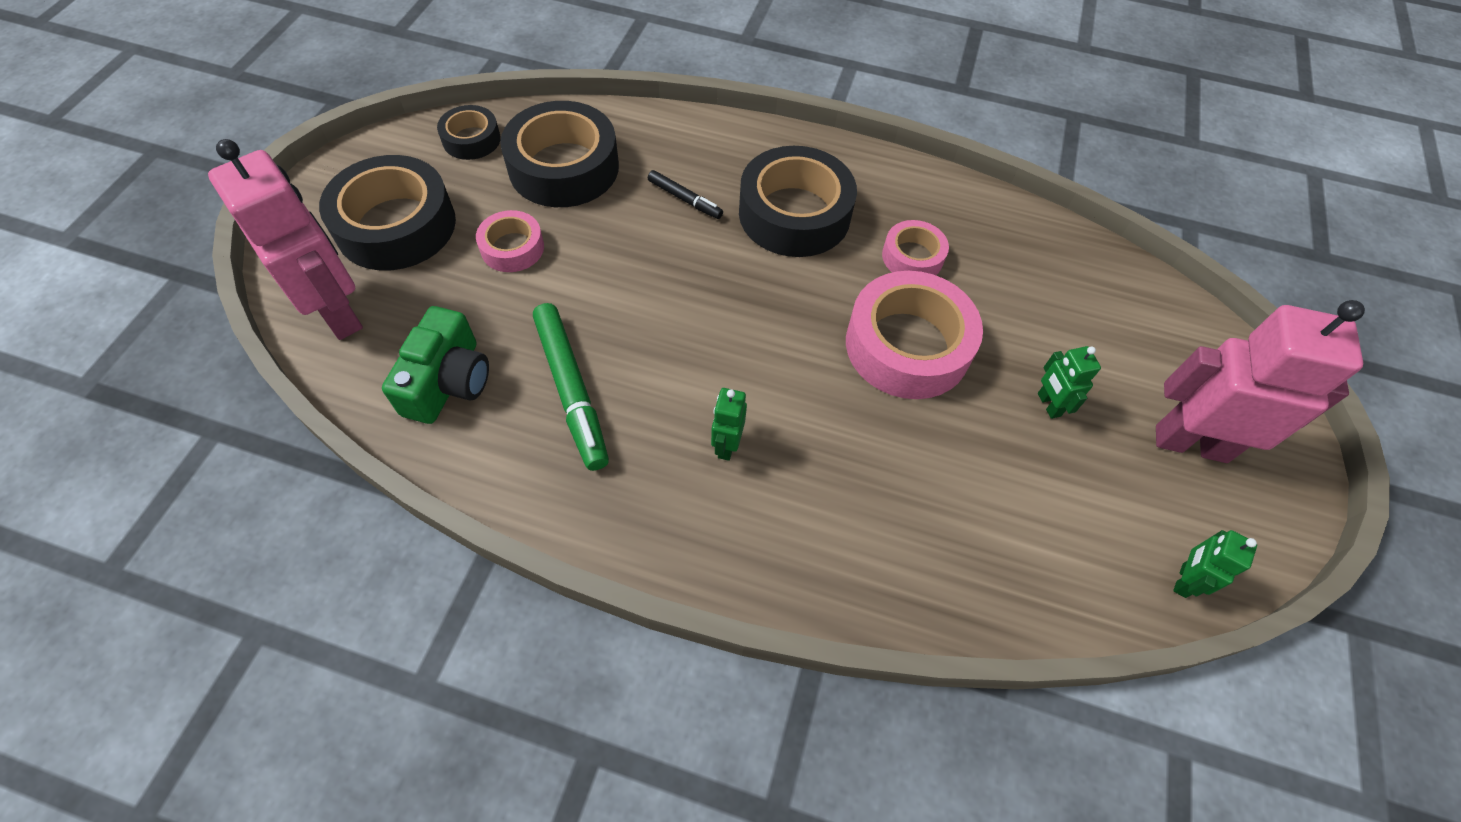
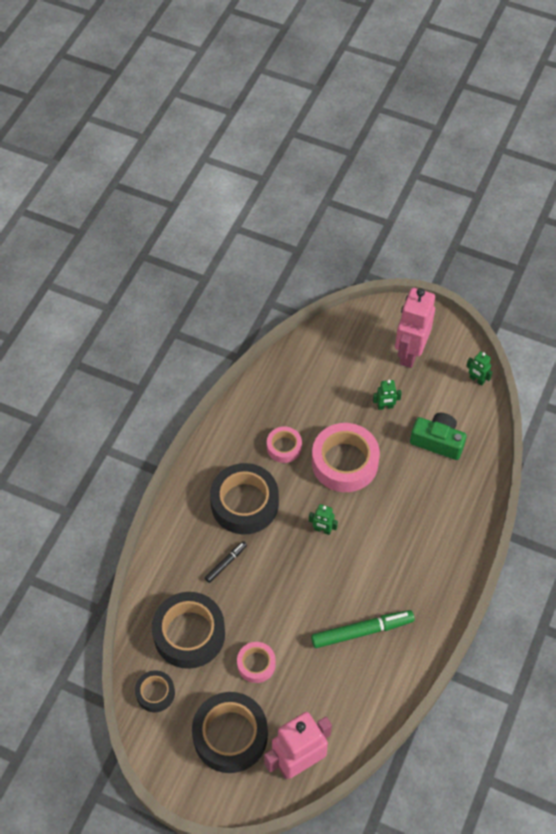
camera: 80 degrees left, 0 degrees up
(448, 381) = (352, 696): green camera -> green camera (437, 441)
(726, 445) = (400, 557): green robot -> green robot (322, 530)

